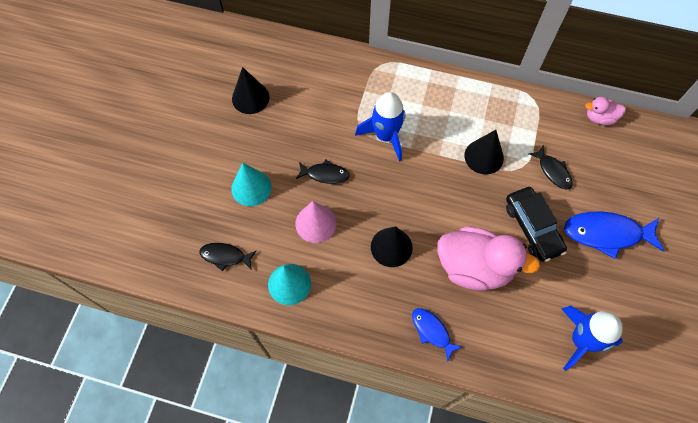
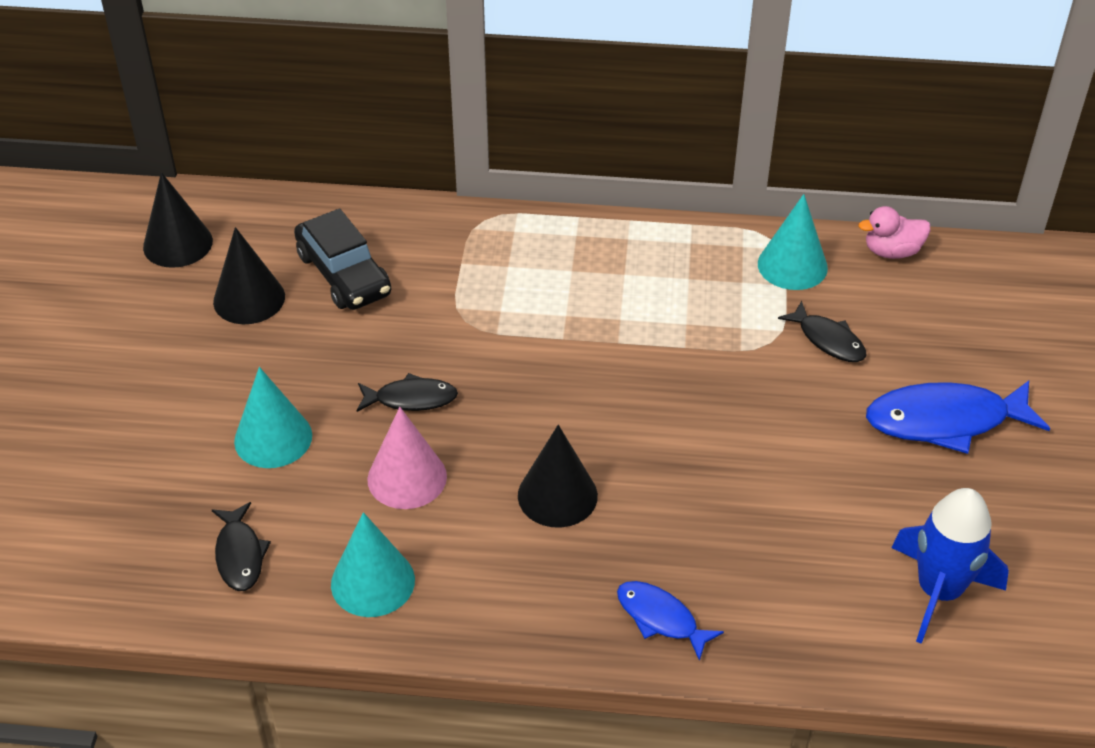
camera: 10 degrees left, 20 degrees down
(225, 256) = (240, 555): black fish -> black fish turned 105 degrees counterclockwise
(385, 136) = (513, 325): blue rocket -> none
(474, 267) = (718, 505): pink duck -> none
(484, 156) = (699, 334): black cone -> black cone (178, 244)
(532, 228) = (810, 430): black car -> black car (343, 274)
(542, 119) = (792, 265): none -> turquoise cone

